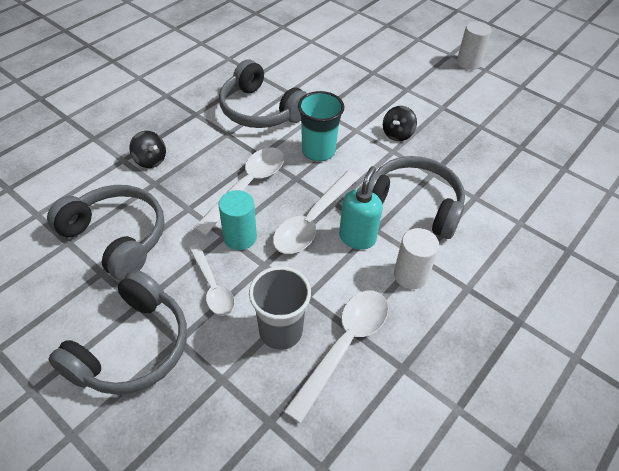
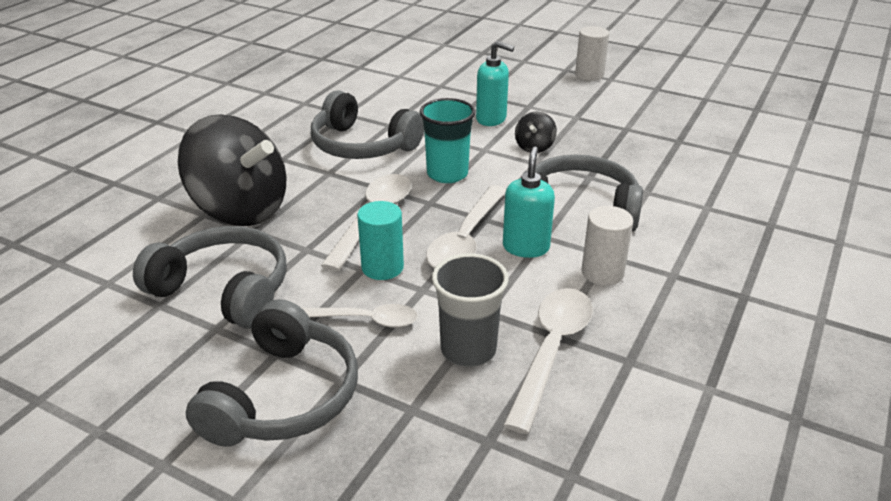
camera: 10 degrees left, 15 degrees down
(150, 160) = (240, 209): black spinning top -> black spinning top, size x2.42
(212, 287) = (366, 320): white spoon -> white spoon turned 45 degrees counterclockwise
(371, 98) = (491, 119): none -> turquoise soap dispenser

